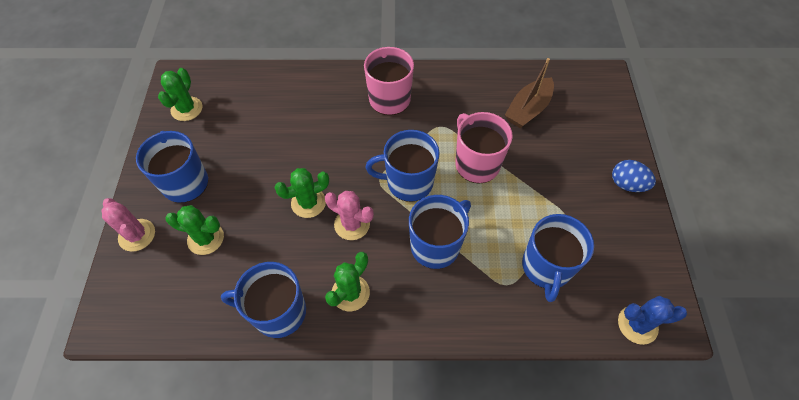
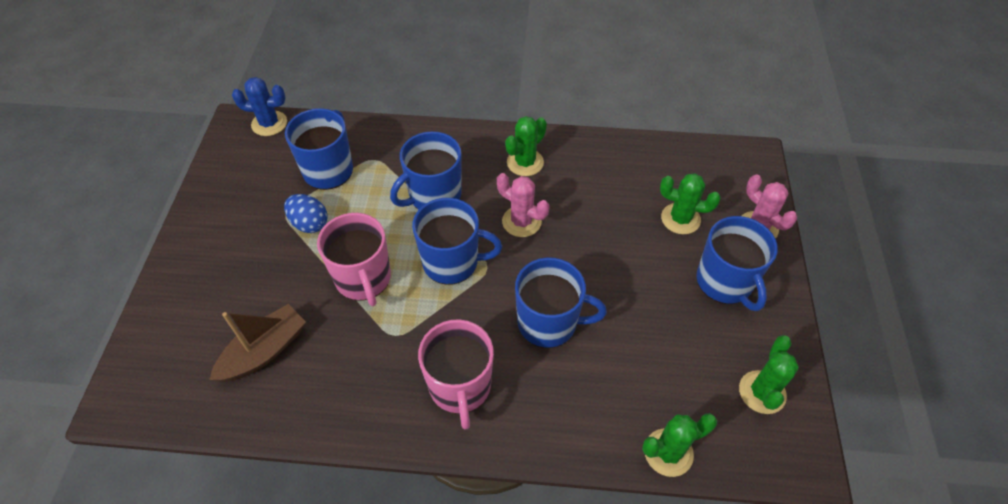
camera: 175 degrees left, 5 degrees down
(278, 312) = (593, 153): blue mug -> blue mug (548, 323)
(308, 203) = (571, 247): green cactus -> green cactus (668, 452)
(627, 184) = (196, 241): blue egg -> blue egg (309, 223)

